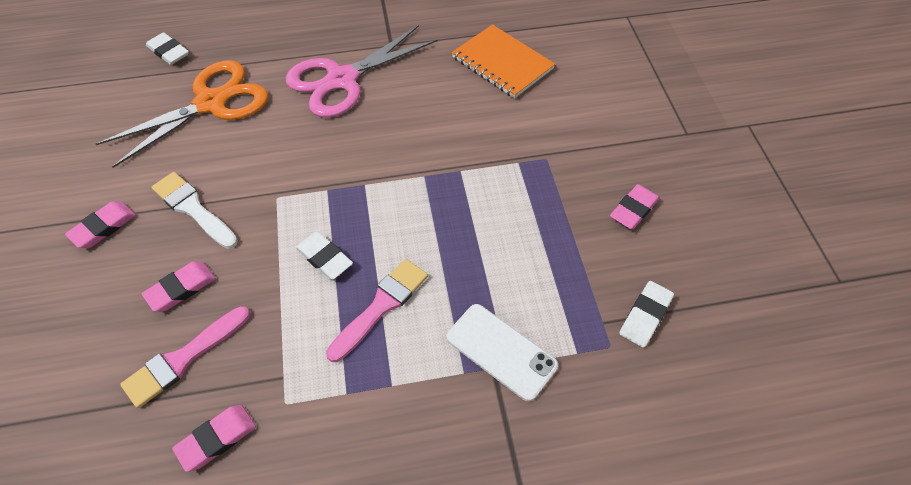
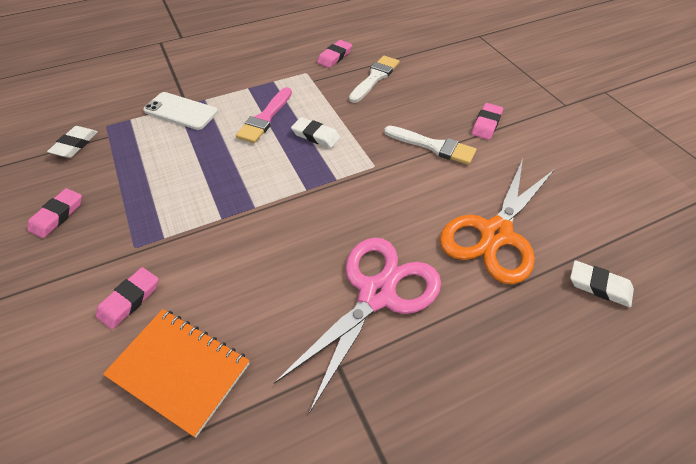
camera: 165 degrees right, 5 degrees down
(181, 288) = (402, 104): pink eraser -> pink eraser (129, 300)
(183, 359) = (375, 78): pink brush -> white brush

